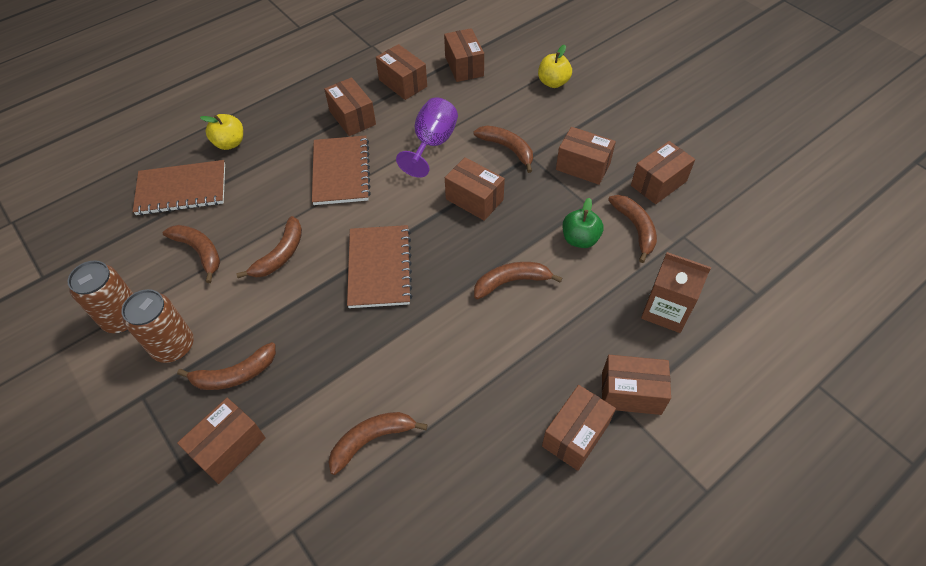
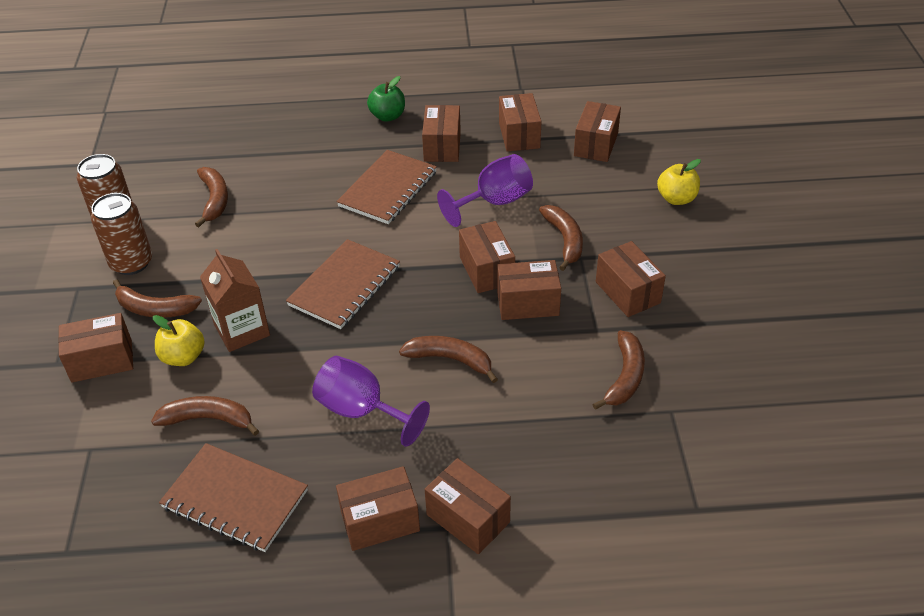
camera: 35 degrees right, 10 degrees down
(182, 189) = (246, 144): brown notebook -> brown notebook (235, 499)
(230, 143) = (317, 123): yellow apple -> yellow apple (183, 357)
(280, 254) = (274, 233): brown banana -> none
(484, 359) = (362, 411): none -> purple goblet
(580, 239) = (556, 357): green apple -> green apple (387, 116)
(658, 183) = (695, 347): brown box -> brown box (527, 303)
(665, 310) = (579, 467): brown carton -> brown carton (242, 330)

